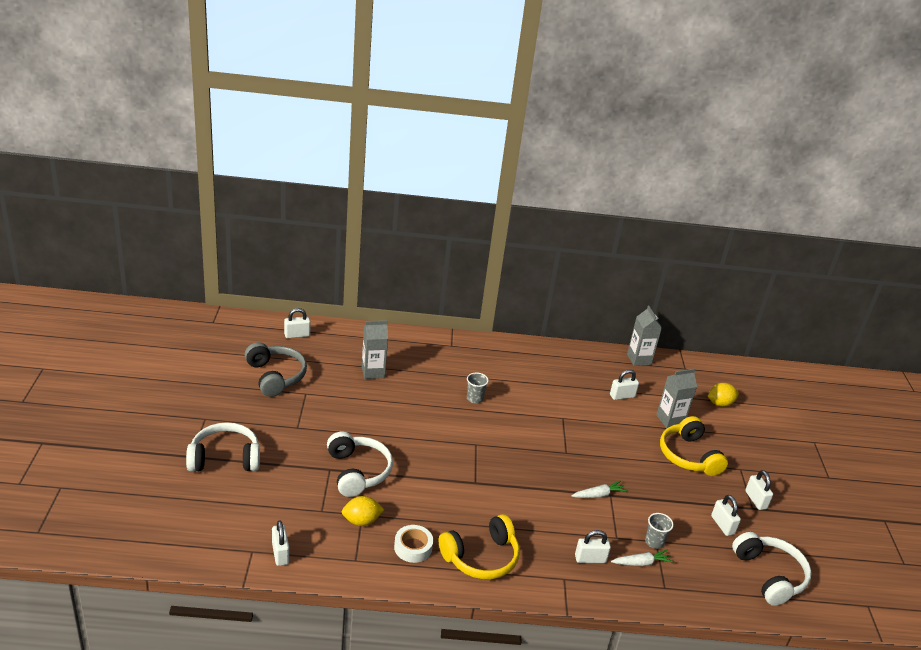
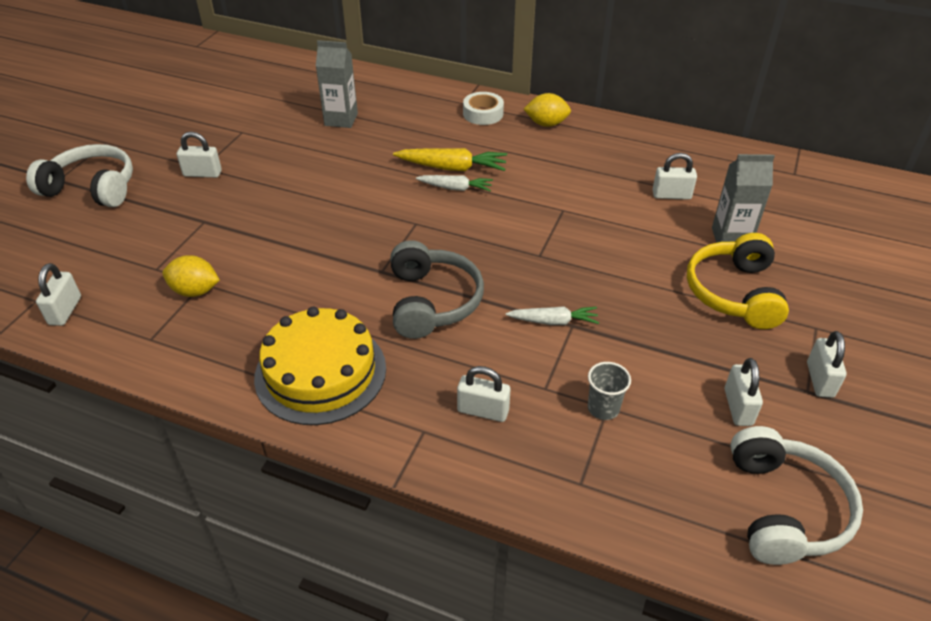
camera: 25 degrees right, 10 degrees up
(275, 376) = (220, 109): grey headphones -> grey headphones (432, 301)
(297, 335) = (280, 69): white padlock -> white padlock (202, 173)
(357, 472) = (235, 230): white headphones -> none
(413, 547) = (236, 339): white tape -> white tape (483, 114)
(474, 398) = (452, 168): grey cup -> yellow carrot
(481, 557) = (320, 372): yellow headphones -> yellow cake
(639, 359) = (726, 152): grey carton -> none
(641, 563) = (562, 435): white carrot -> white carrot (455, 188)
(720, 403) = (828, 228): yellow lemon -> yellow lemon (546, 124)

